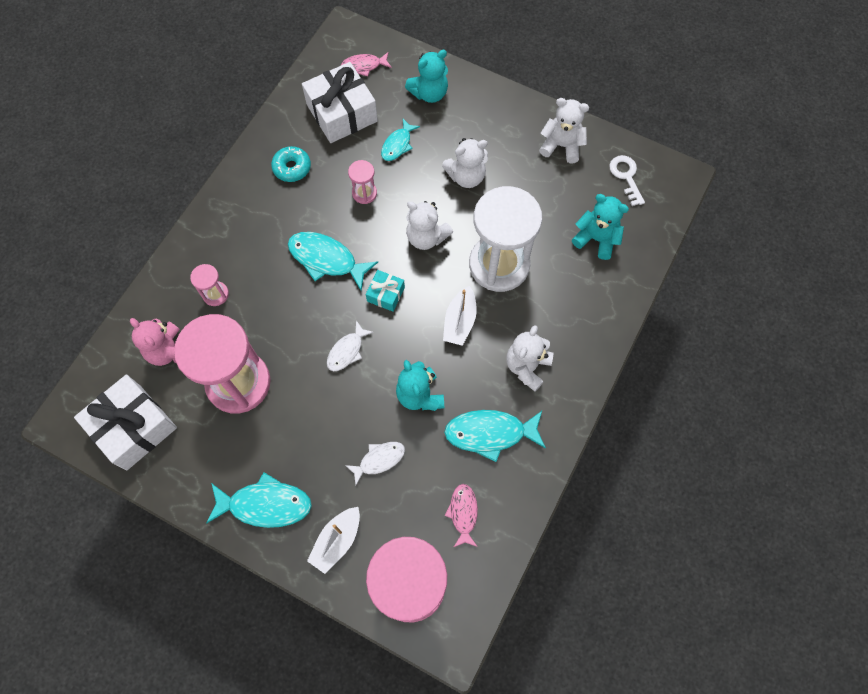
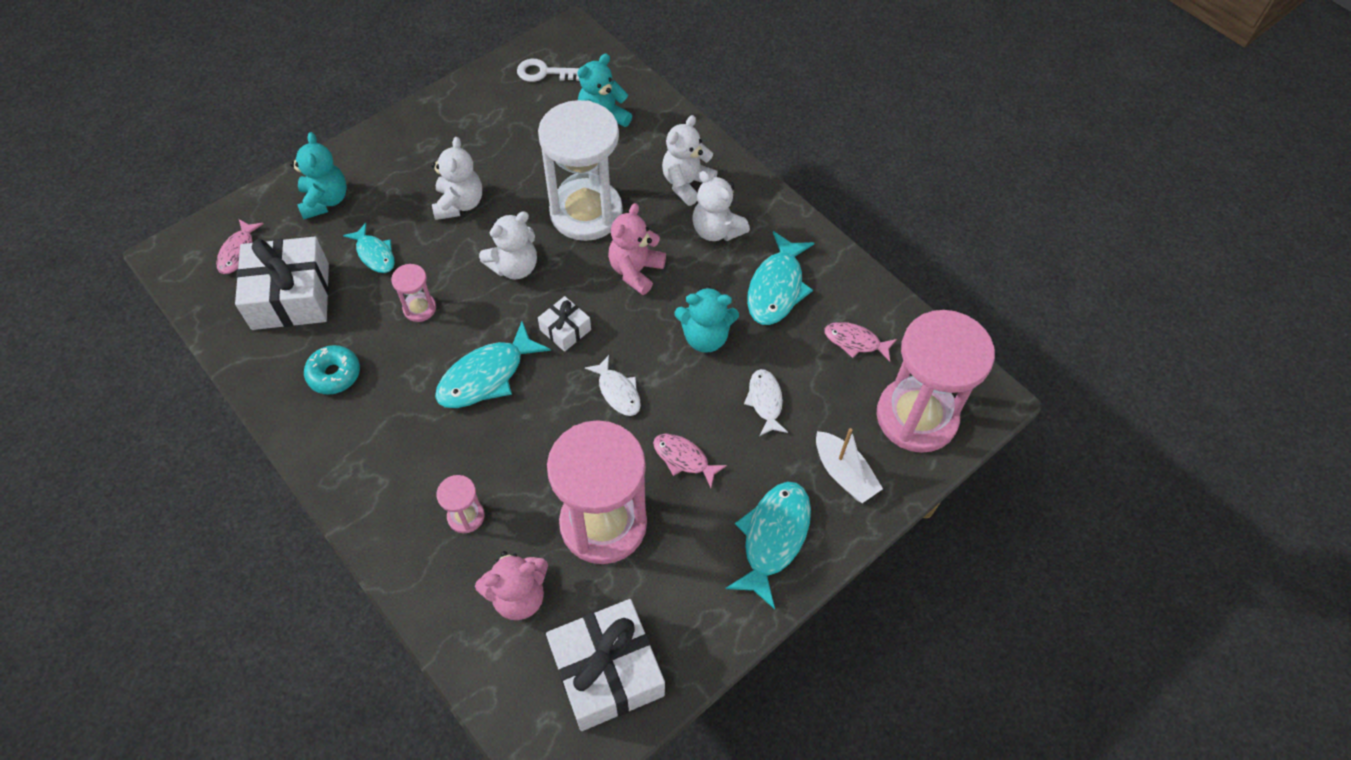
camera: 70 degrees left, 10 degrees down
(308, 418) = (683, 458): none -> pink fish
(385, 294) = (565, 330): turquoise gift -> white gift
(459, 321) = (635, 271): white boat -> pink teddy bear
(561, 146) = (474, 109): white teddy bear -> white teddy bear (686, 184)

